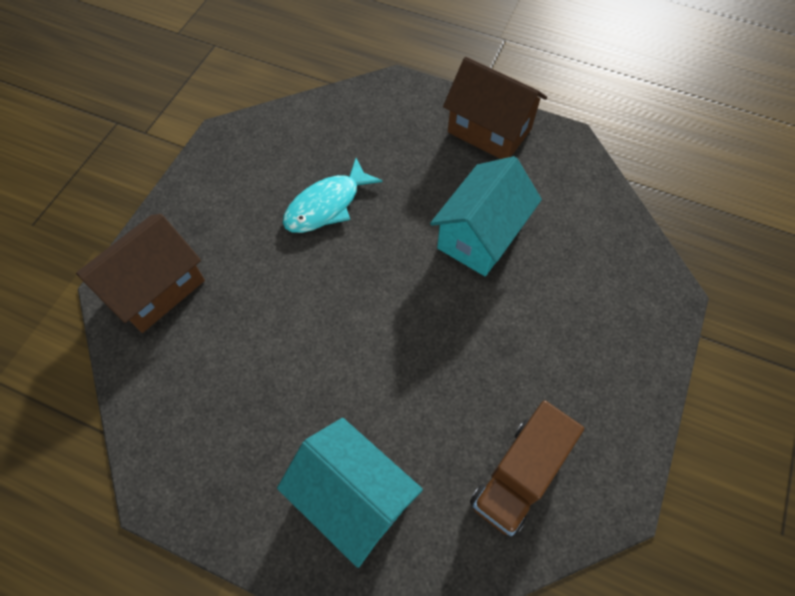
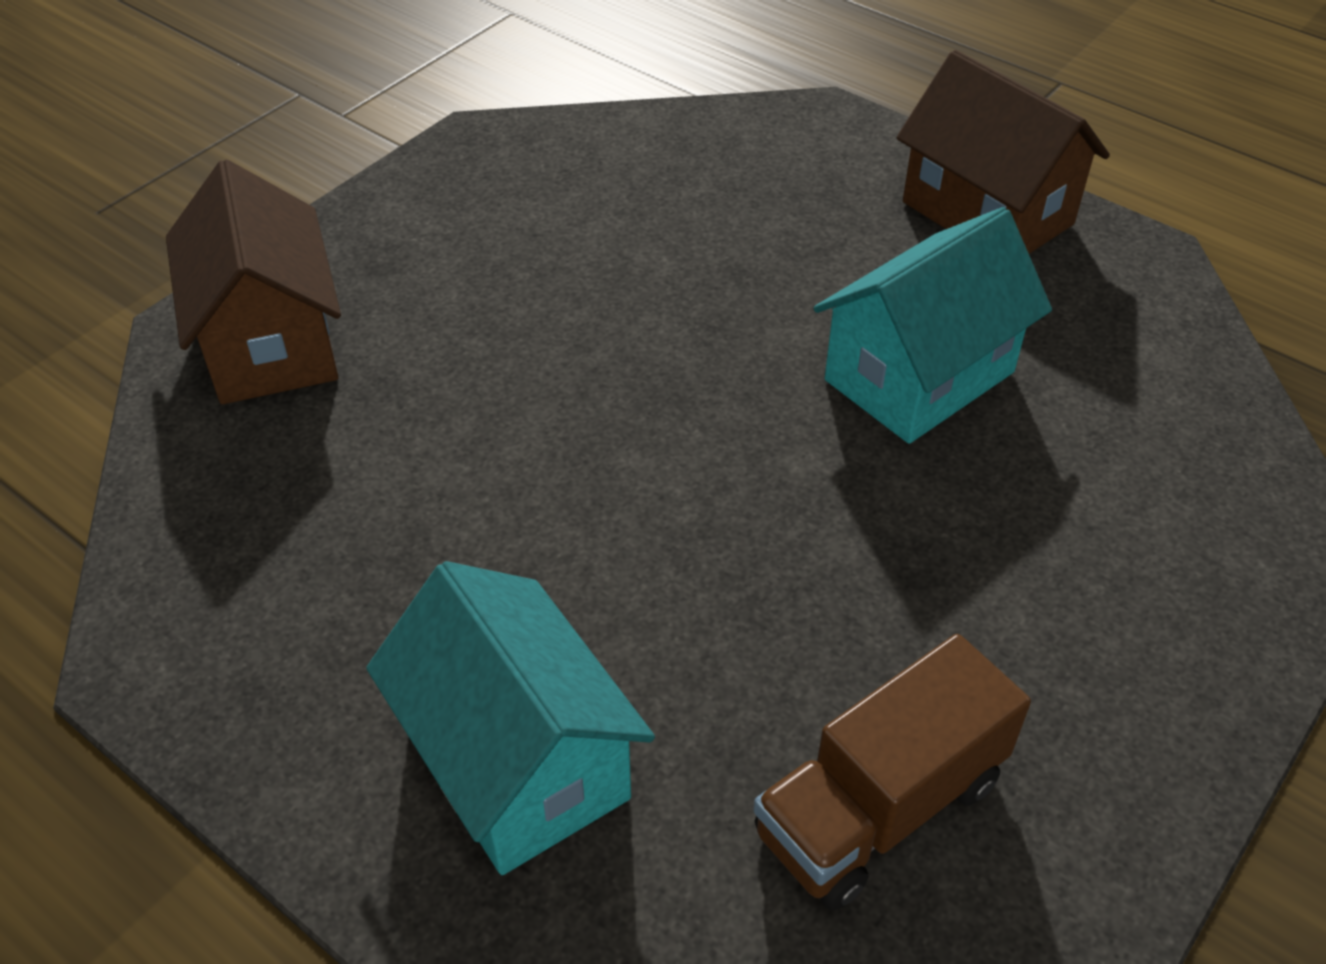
camera: 15 degrees right, 15 degrees down
(156, 288) = (270, 342): brown house -> brown house turned 75 degrees counterclockwise
(326, 205) = (630, 273): turquoise fish -> none

